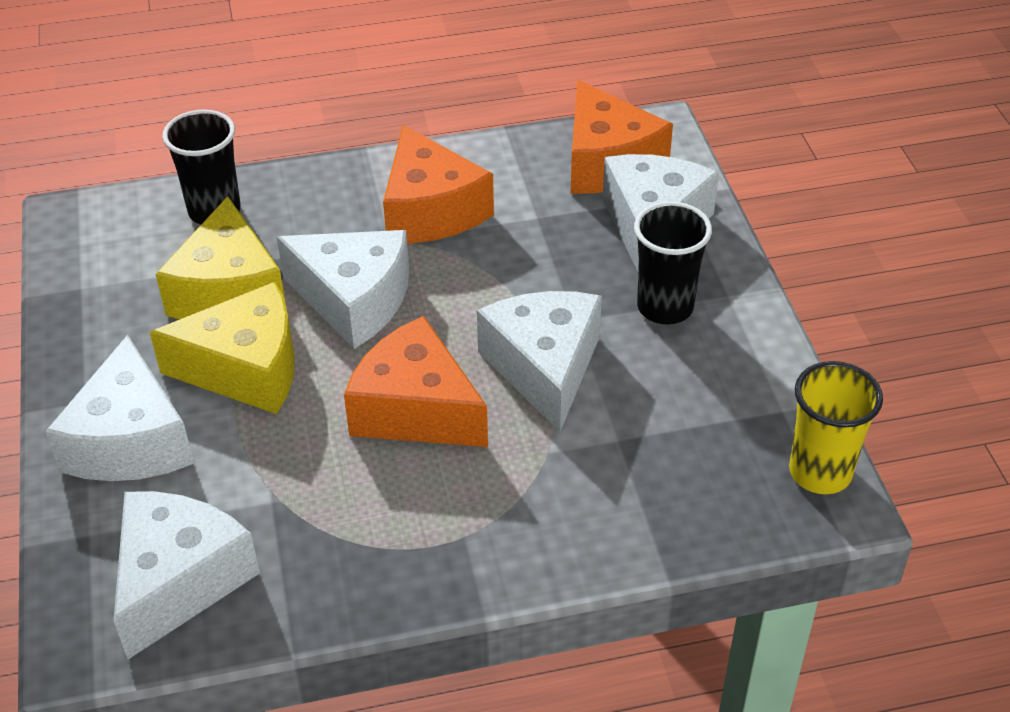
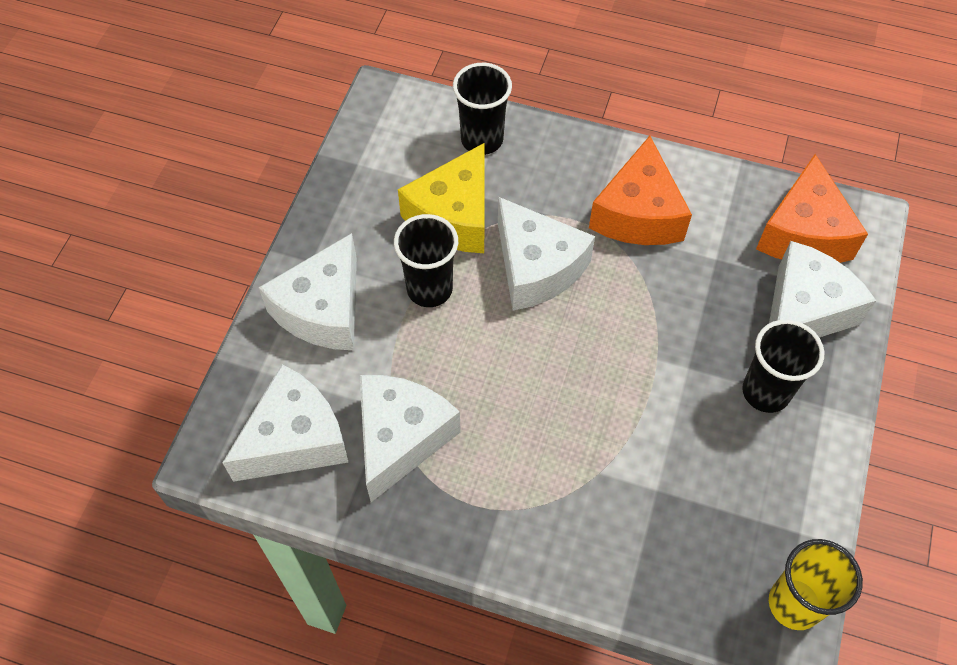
camera: 30 degrees right, 15 degrees up
(246, 368) = (429, 289): yellow cheese -> black cup
(416, 409) = (526, 385): orange cheese -> none
(544, 368) = (640, 398): white cheese -> white cheese (400, 438)

